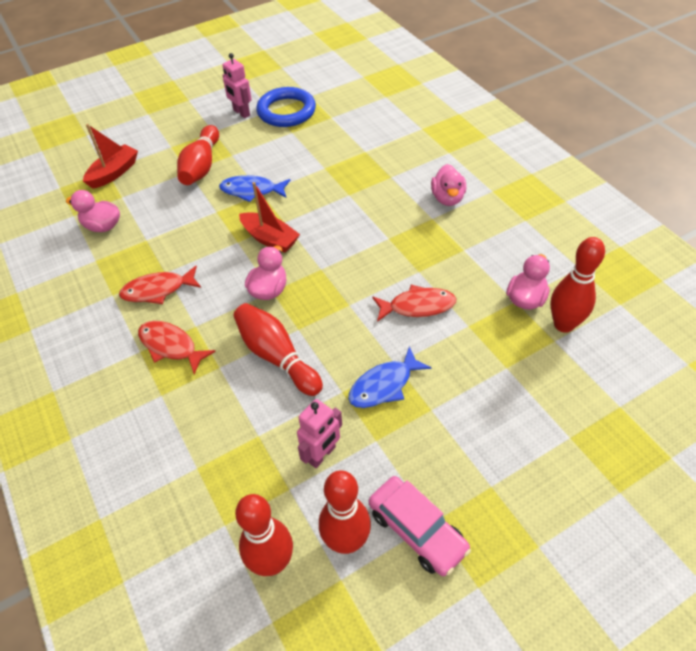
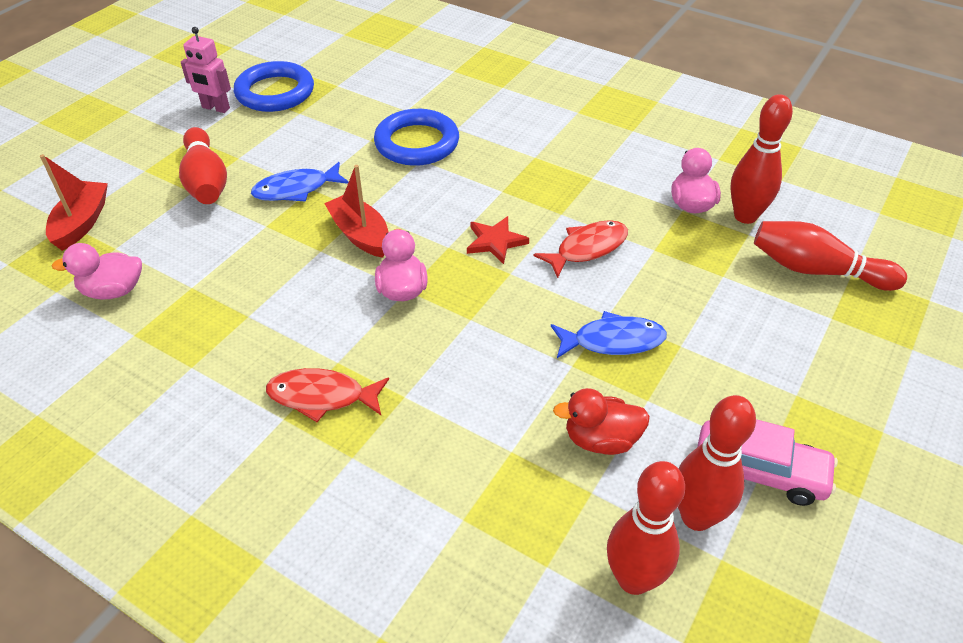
camera: 30 degrees left, 5 degrees down
(158, 290) = (254, 339): red fish -> none
(270, 239) = (360, 234): red boat -> red boat turned 135 degrees counterclockwise
(277, 356) = (467, 357): red bowling pin -> red bowling pin (816, 270)
(322, 455) = (601, 440): pink robot -> red duck
(354, 180) = (417, 143): none -> blue ring
(355, 277) = (495, 242): none -> red star
(384, 385) = (613, 341): blue fish -> blue fish turned 120 degrees counterclockwise
(447, 198) = (536, 132): pink duck -> none

